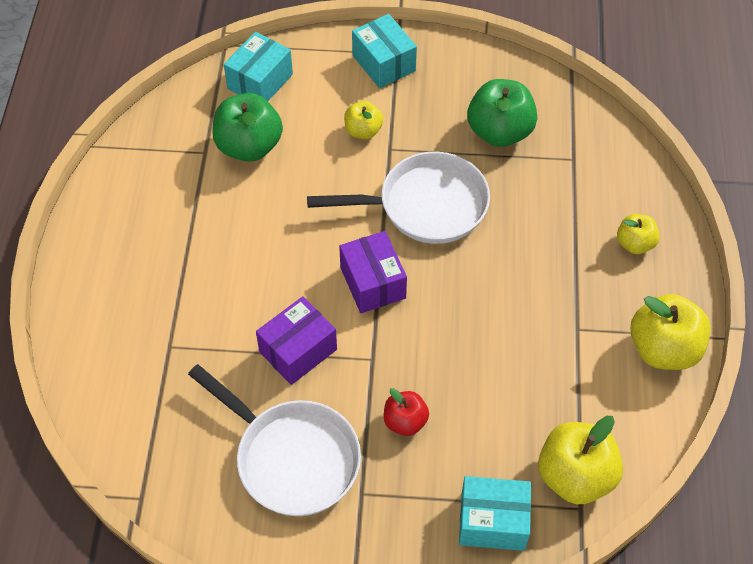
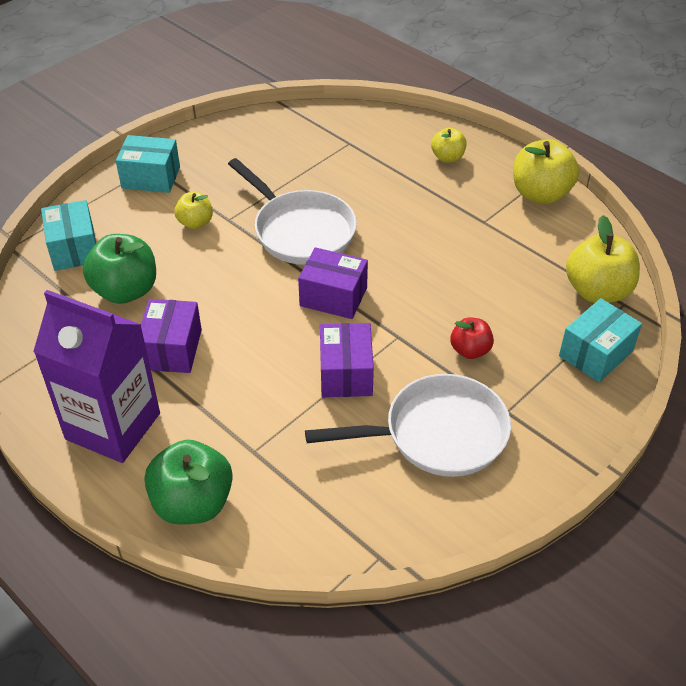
camera: 50 degrees left, 10 degrees down
(117, 243) = (113, 426): none -> purple carton
(219, 221) = (172, 349): none -> purple box
(425, 205) = (300, 231): white pan -> white pan turned 105 degrees clockwise
(499, 132) = (285, 160): green apple -> green apple (193, 503)

